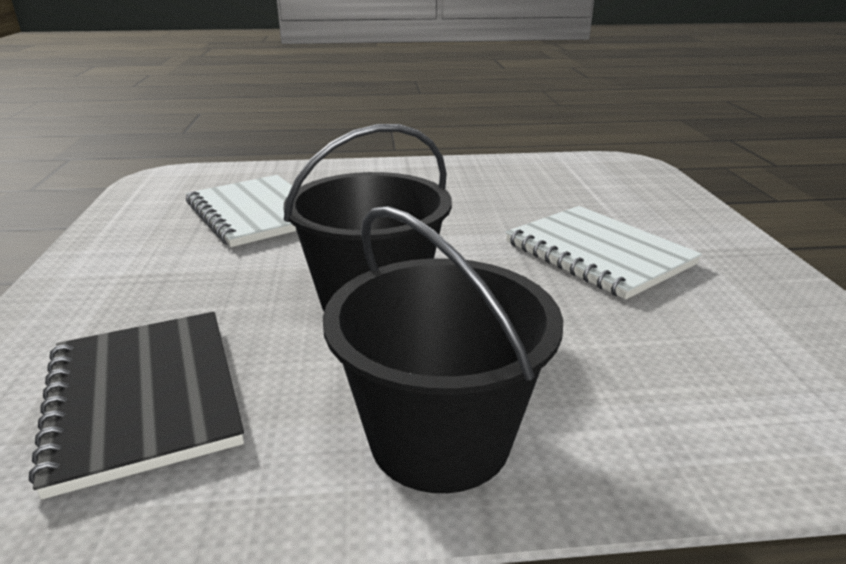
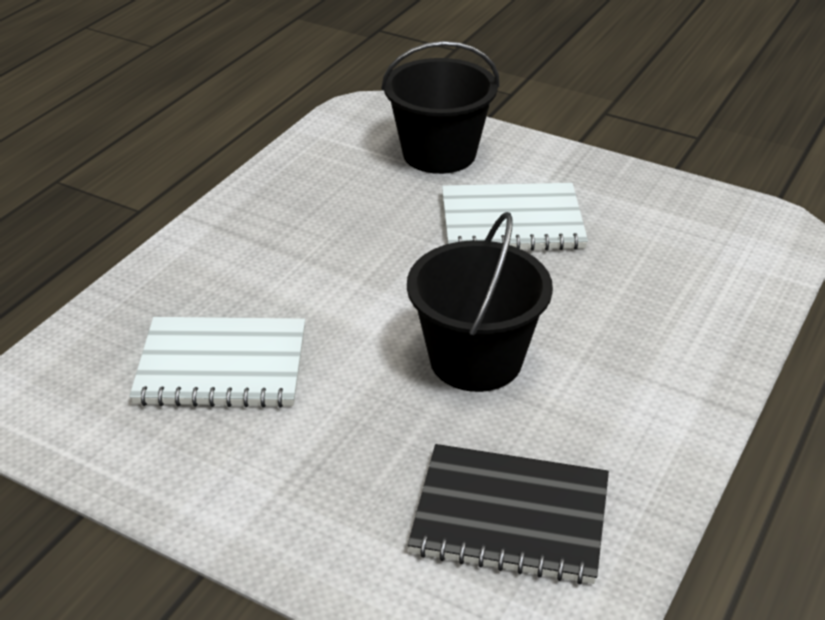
camera: 55 degrees left, 10 degrees up
(440, 438) = (660, 397): black bucket -> black bucket (439, 153)

